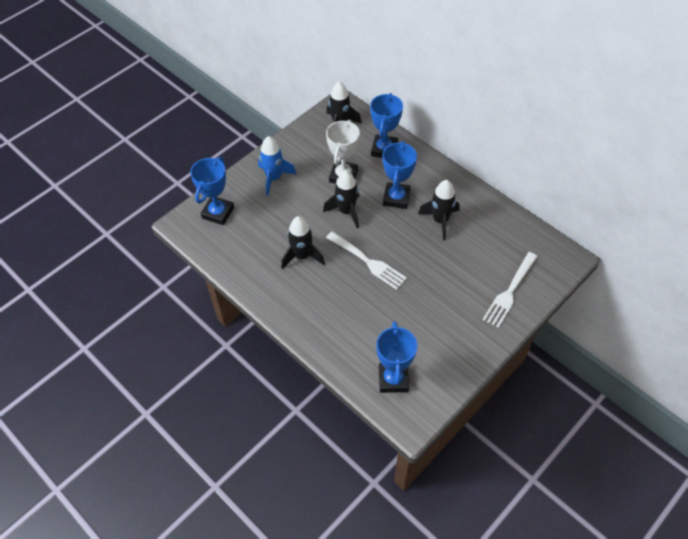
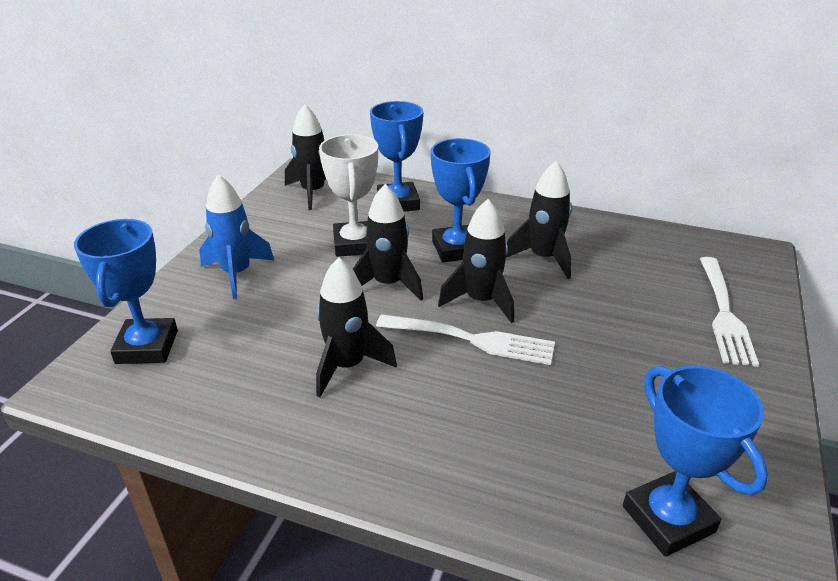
camera: 25 degrees left, 20 degrees down
(387, 239) = (481, 301): none -> black rocket

